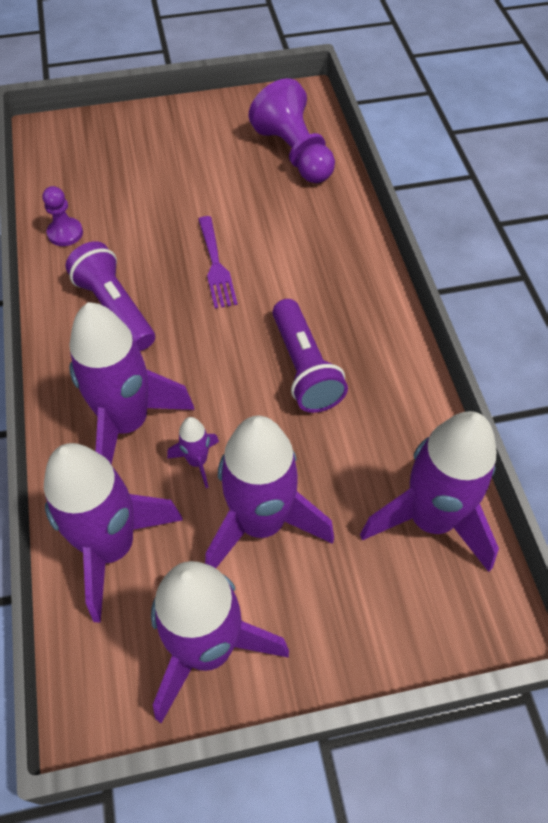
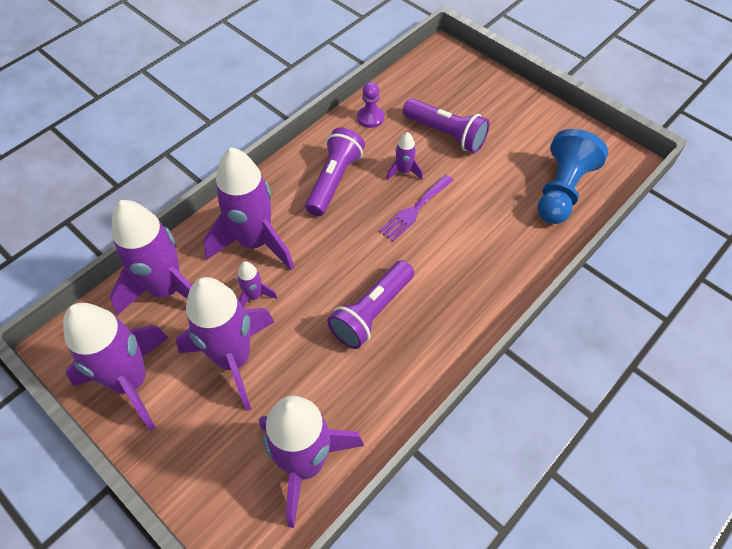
camera: 55 degrees right, 0 degrees up
(149, 190) = (446, 134): none -> purple flashlight
(162, 247) = (404, 171): none -> purple rocket
(294, 153) = (562, 190): purple pawn -> blue pawn

